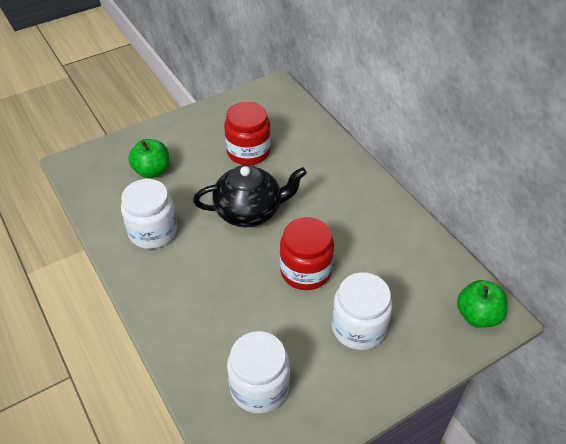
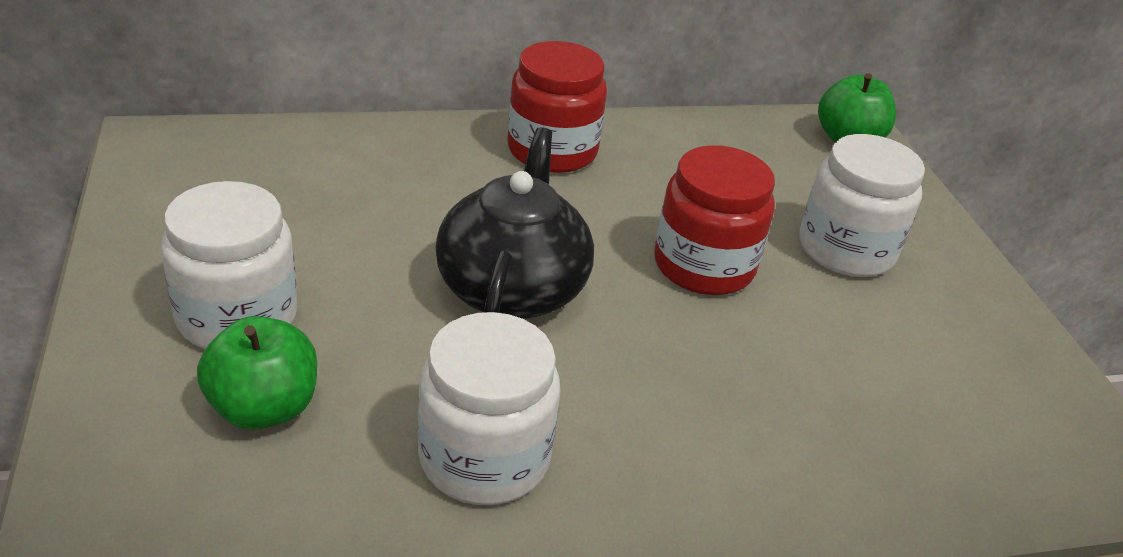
camera: 75 degrees left, 10 degrees down
(248, 151) = (329, 238): red jar -> red jar (552, 150)
(259, 387) = (955, 401): white jar -> white jar (237, 317)

